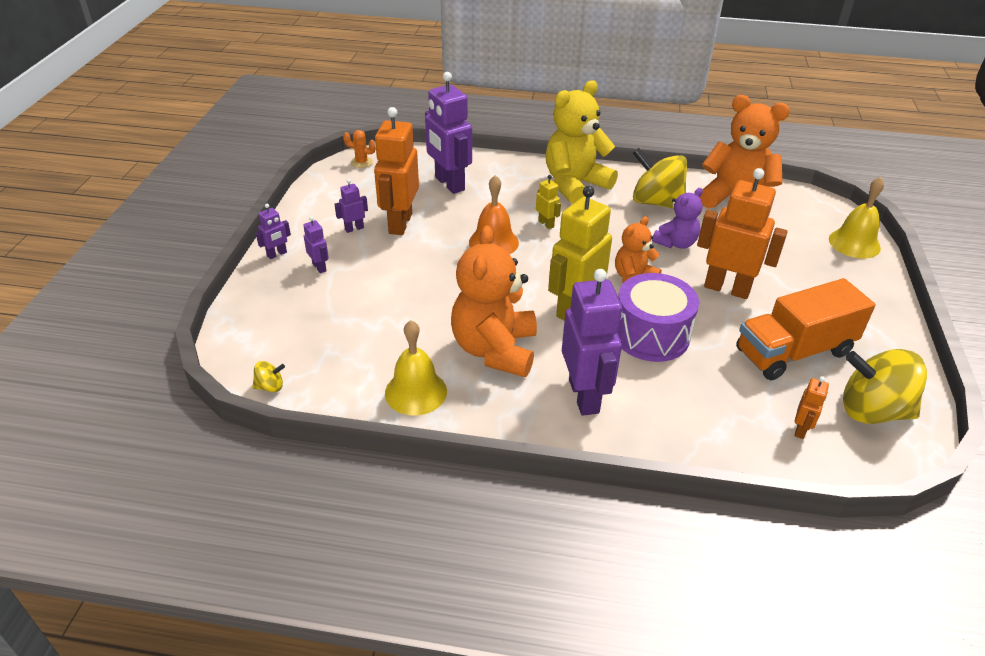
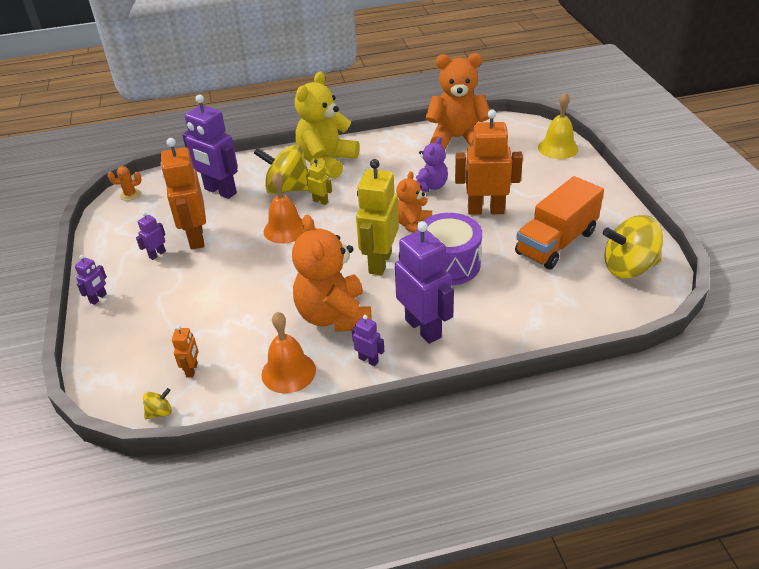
camera: 20 degrees left, 0 degrees up
(319, 267) = (145, 297): purple robot -> purple robot (368, 360)
(416, 392) = (288, 372): yellow bell -> orange bell
(656, 202) = (398, 158): yellow spinning top -> yellow spinning top (287, 189)
(801, 430) = (588, 298): orange robot -> orange robot (192, 370)

